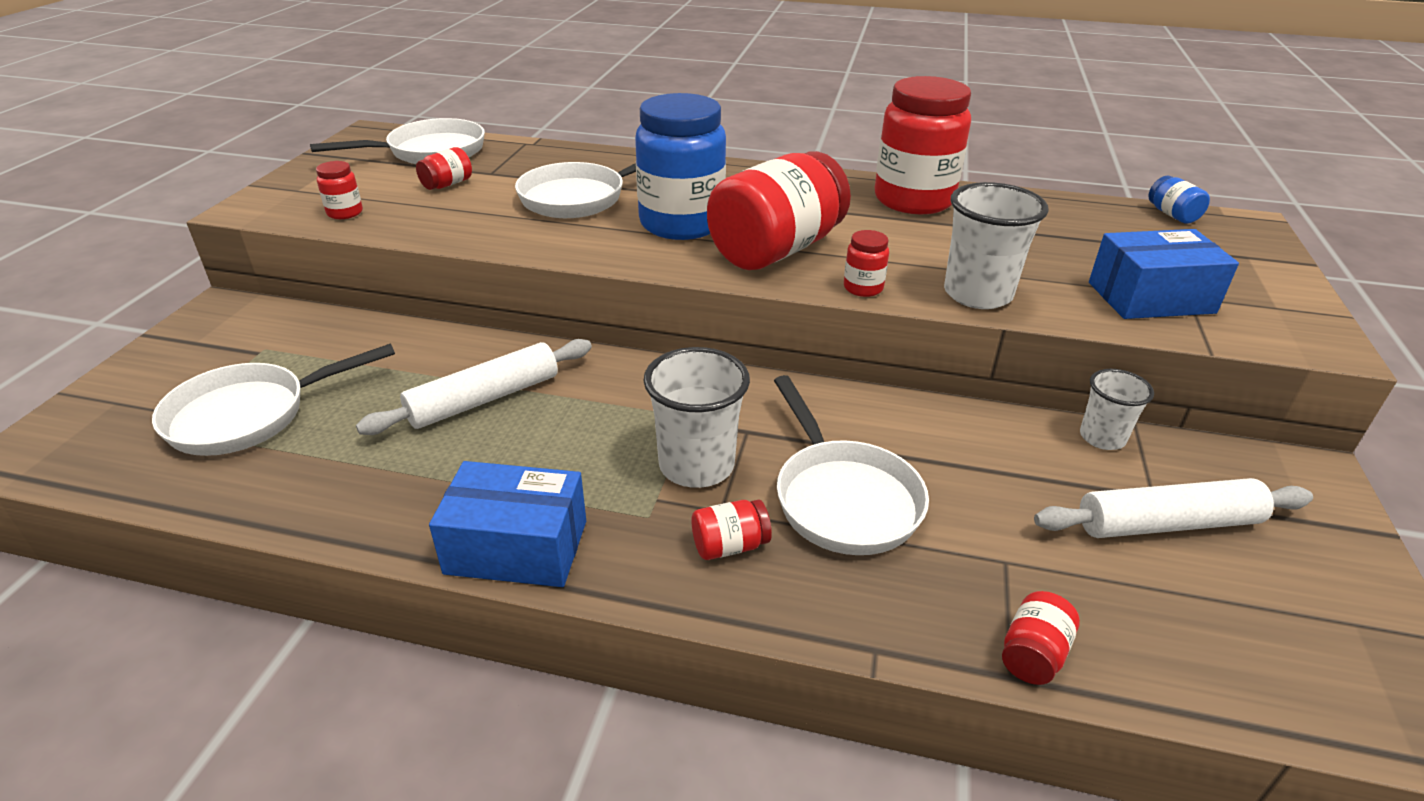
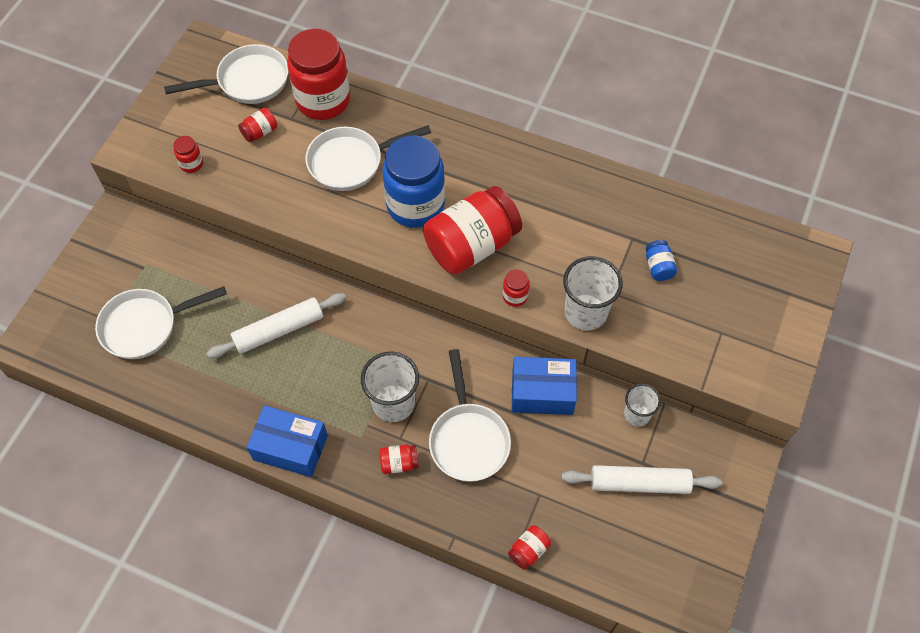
camera: 10 degrees right, 25 degrees up
(913, 200) = (587, 193): red jar -> red jar (323, 100)
(1150, 297) = (696, 330): blue box -> blue box (542, 393)
(1172, 215) = (768, 235): blue jar -> blue jar (658, 267)

